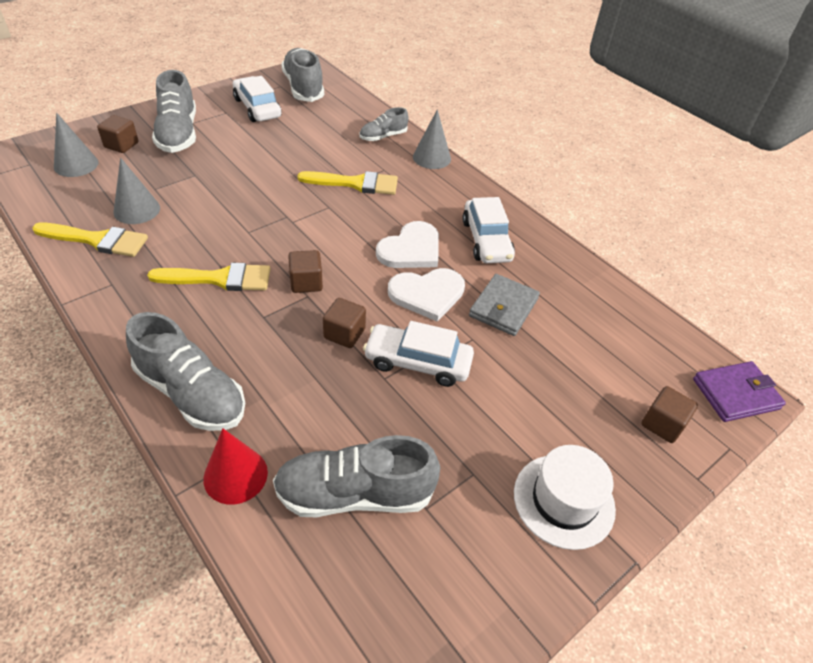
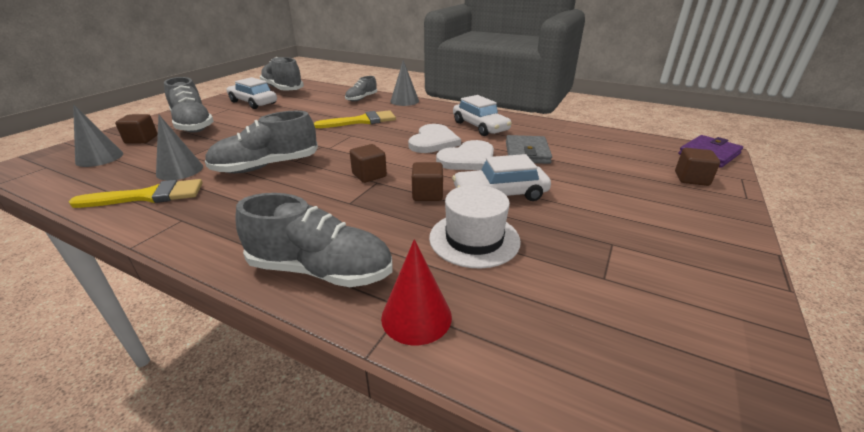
camera: 20 degrees left, 15 degrees down
(219, 279) = (290, 191): yellow brush -> none
(355, 494) = (538, 289): grey shoe -> grey shoe (266, 166)
(563, 500) = (689, 237): white hat -> white hat (474, 239)

